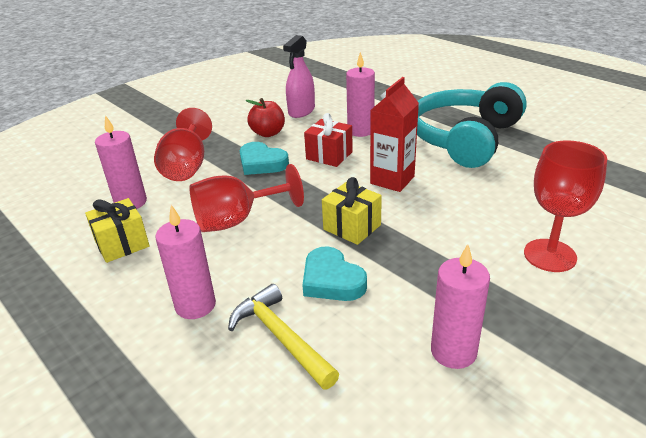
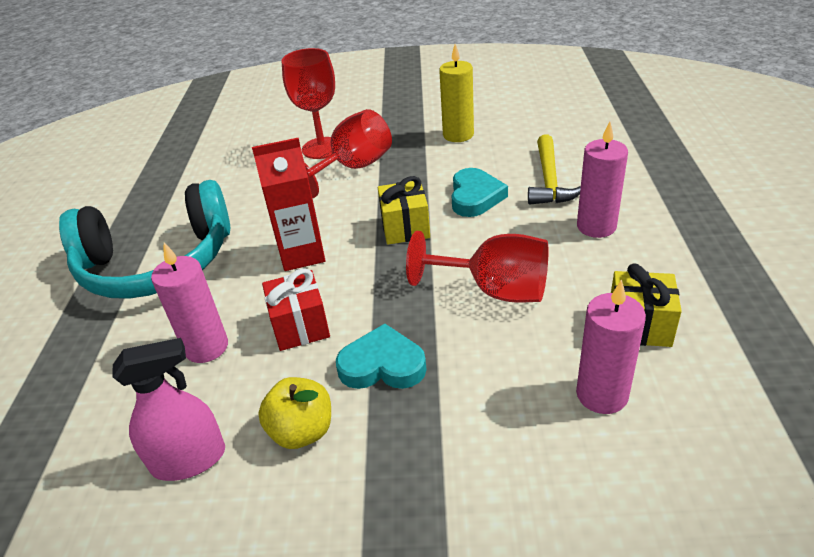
camera: 135 degrees left, 5 degrees up
(187, 166) = (480, 428): red goblet -> red goblet (353, 168)
(261, 163) = (382, 365): turquoise heart -> turquoise heart turned 75 degrees counterclockwise
(268, 133) = (302, 431): red apple -> yellow apple
(453, 351) = (458, 135): pink candle -> yellow candle

